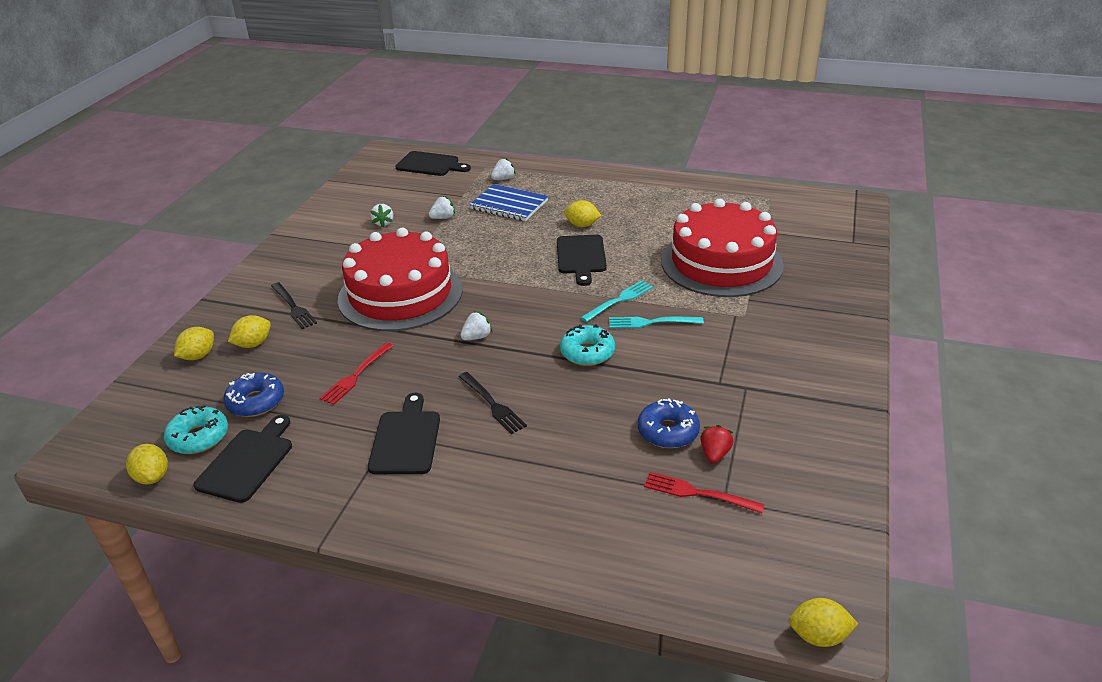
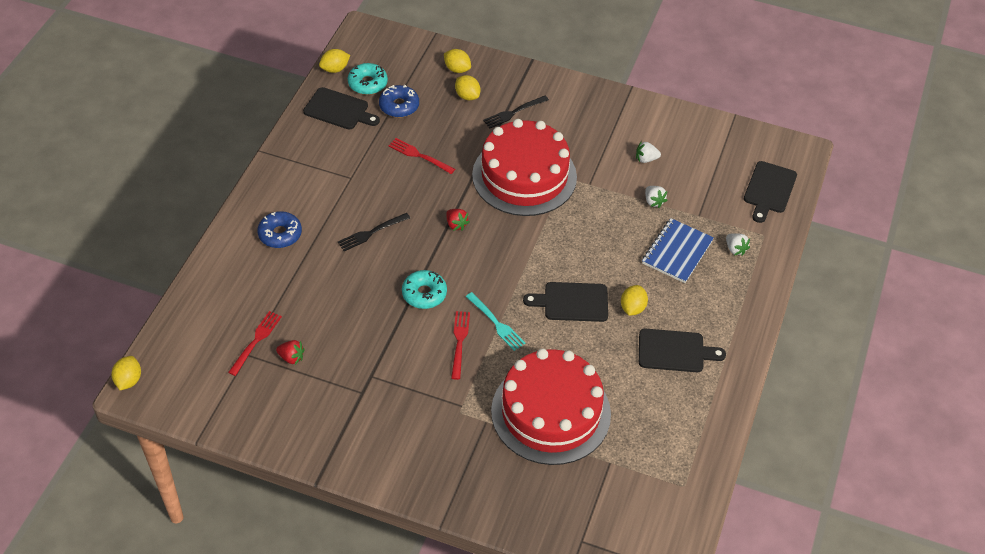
camera: 90 degrees right, 15 degrees up
(406, 439) = (344, 186): black cutting board -> black cutting board (675, 351)
(477, 337) = (456, 224): white strawberry -> red strawberry
(651, 322) = (459, 342): turquoise fork -> red fork
(668, 431) = (321, 333): blue donut -> blue donut (280, 234)

